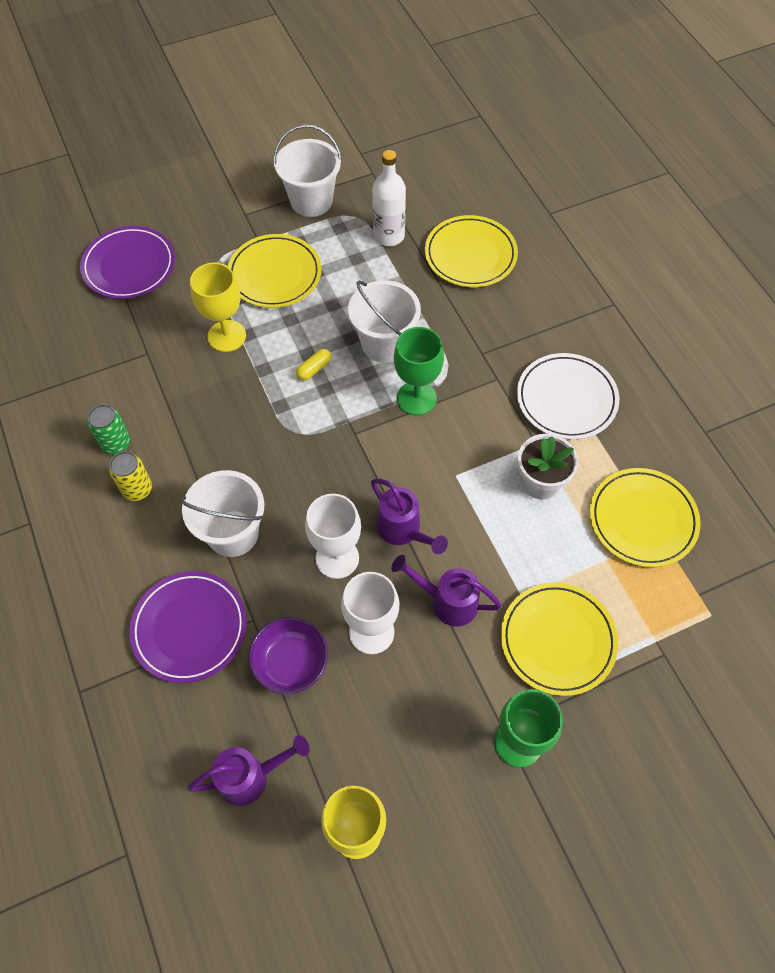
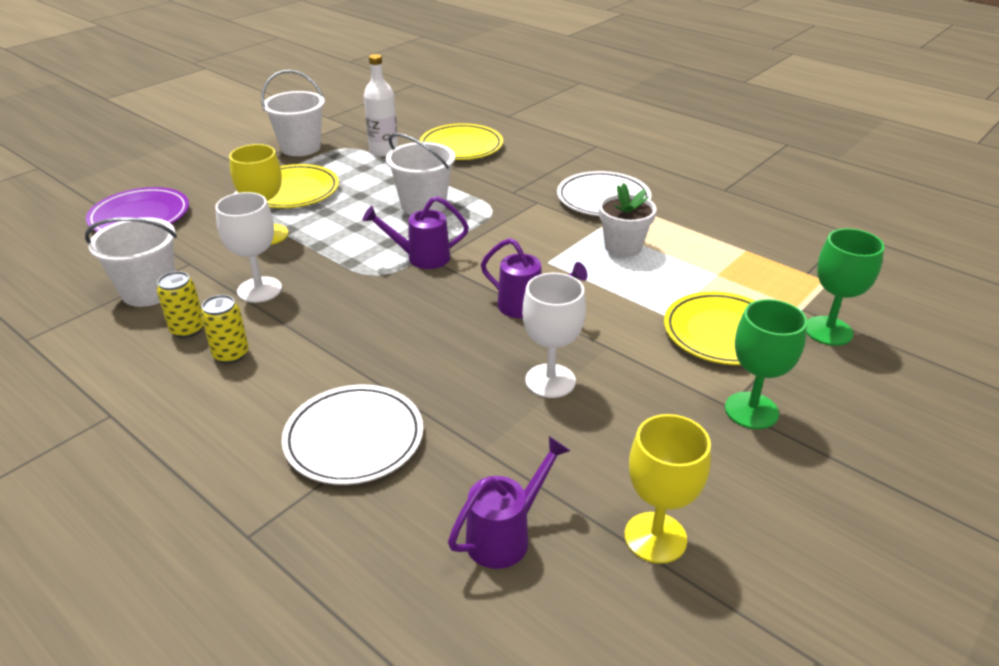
camera: 25 degrees left, 25 degrees down
(116, 443) = (188, 329): green can -> yellow can
(189, 628) = (354, 438): purple plate -> white plate
(233, 533) = (357, 355): white bucket -> white bucket (149, 291)
(291, 663) = (485, 429): purple bowl -> none
(314, 369) = (368, 234): yellow capsule -> none
(337, 558) = (477, 342): white goblet -> white goblet (259, 290)
(416, 398) = (476, 228): green goblet -> green goblet (828, 331)
(447, 602) = (605, 339): purple watering can -> purple watering can (421, 258)
(642, 519) = (723, 245): yellow plate -> none

